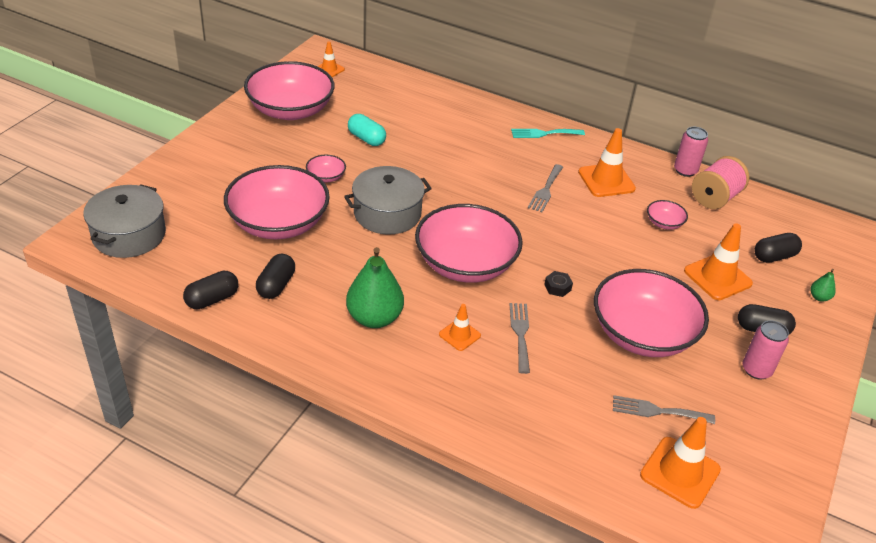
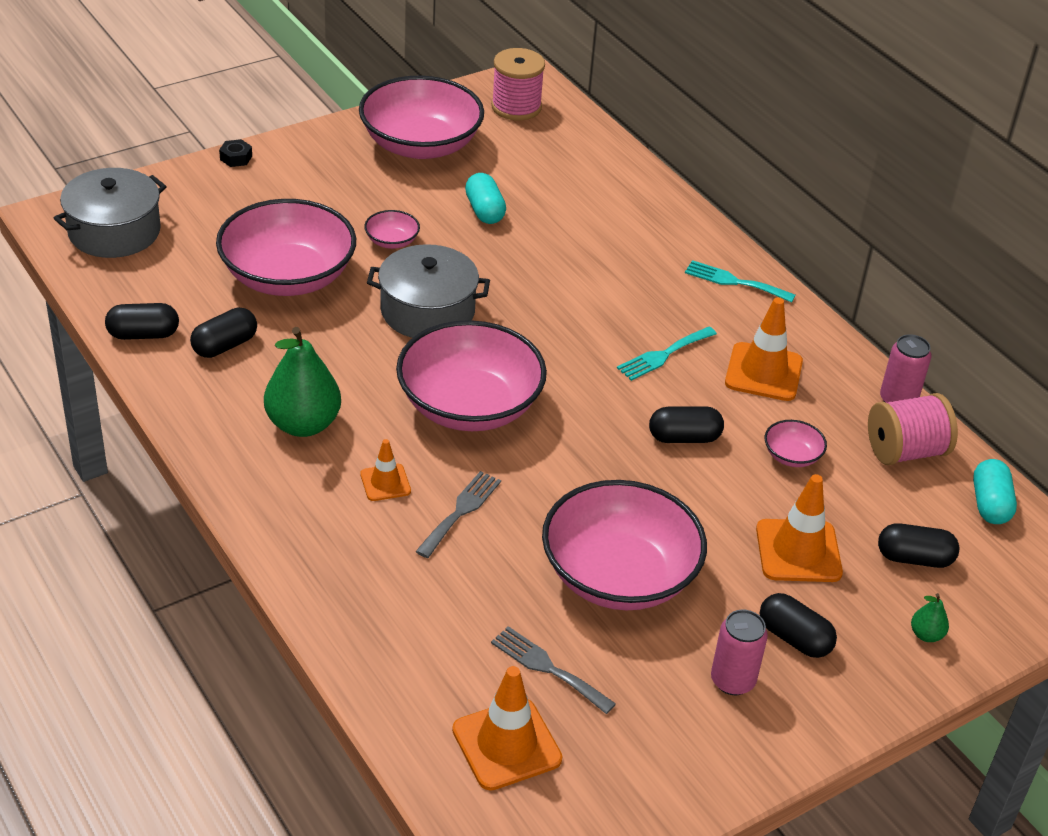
camera: 30 degrees right, 0 degrees up
(329, 69) = (516, 107): orange traffic cone -> pink spool
(545, 190) = (663, 355): grey fork -> turquoise fork
(557, 287) = (561, 477): black nut -> black nut (236, 158)
(600, 235) = (684, 438): none -> black capsule
(779, 211) = (990, 504): none -> turquoise capsule

